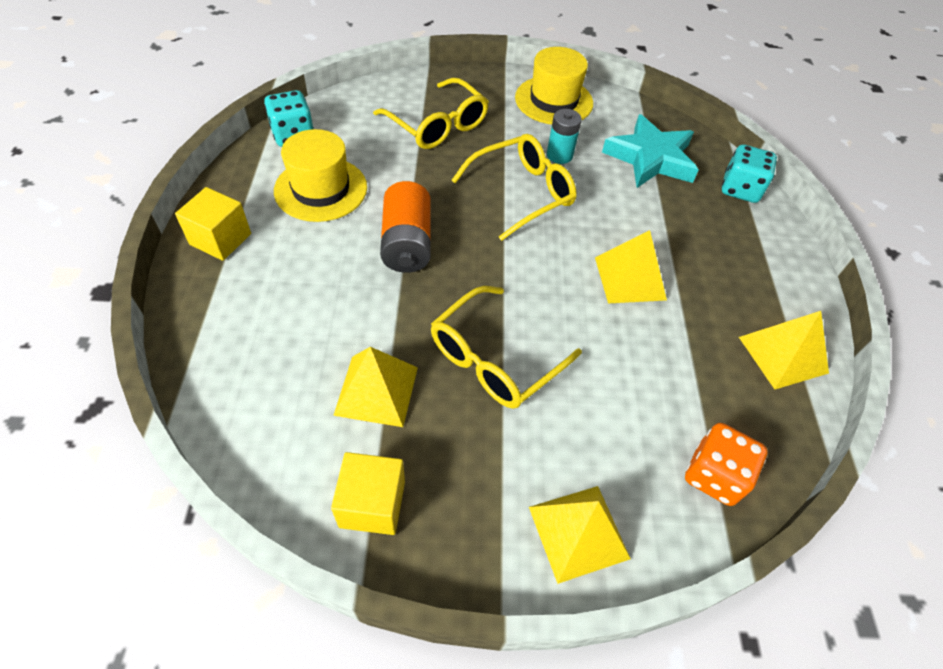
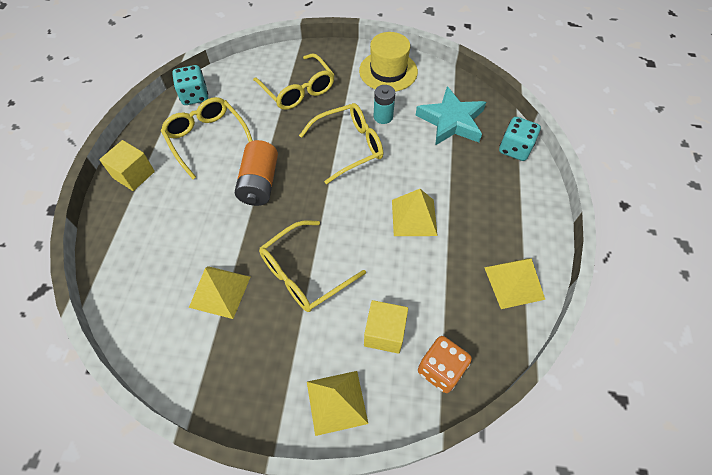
camera: 10 degrees right, 5 degrees up
(321, 189) = (207, 139): yellow hat -> yellow glasses
(372, 504) = (204, 371): yellow cube -> yellow cube (384, 333)

